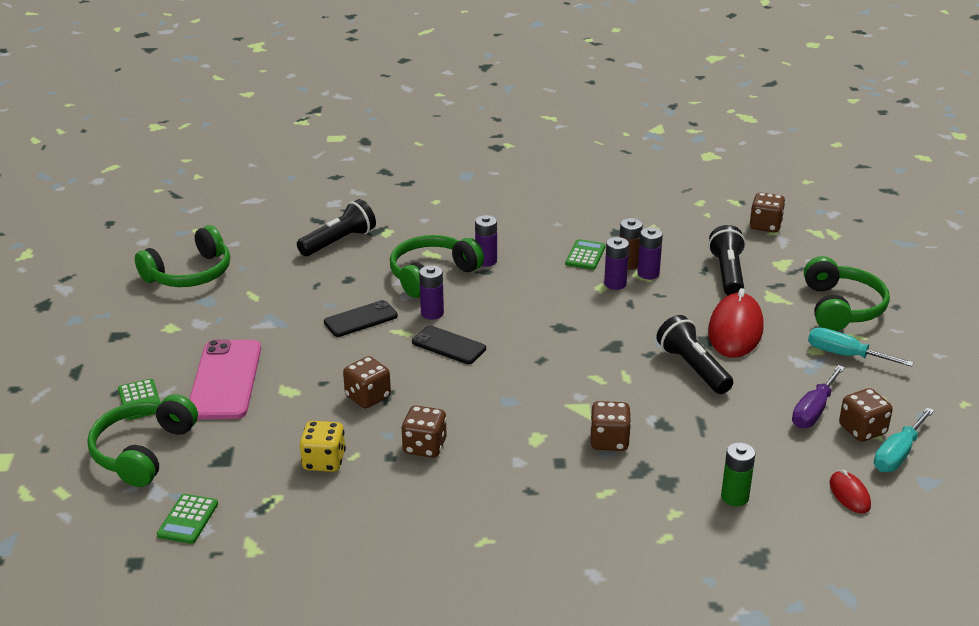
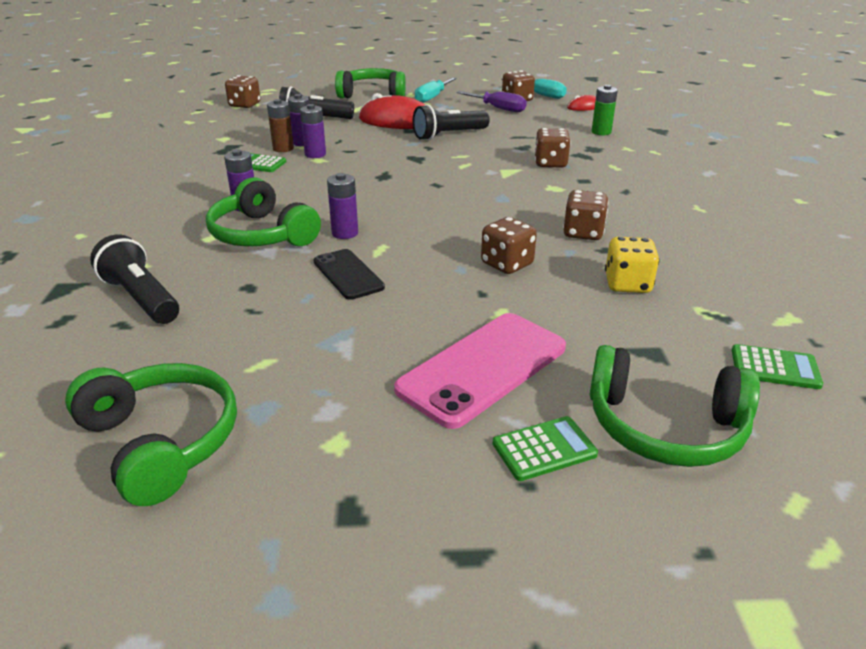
camera: 90 degrees left, 0 degrees up
(225, 380) = (483, 368): pink phone -> pink phone turned 45 degrees counterclockwise
(449, 345) = (409, 224): black phone -> none

